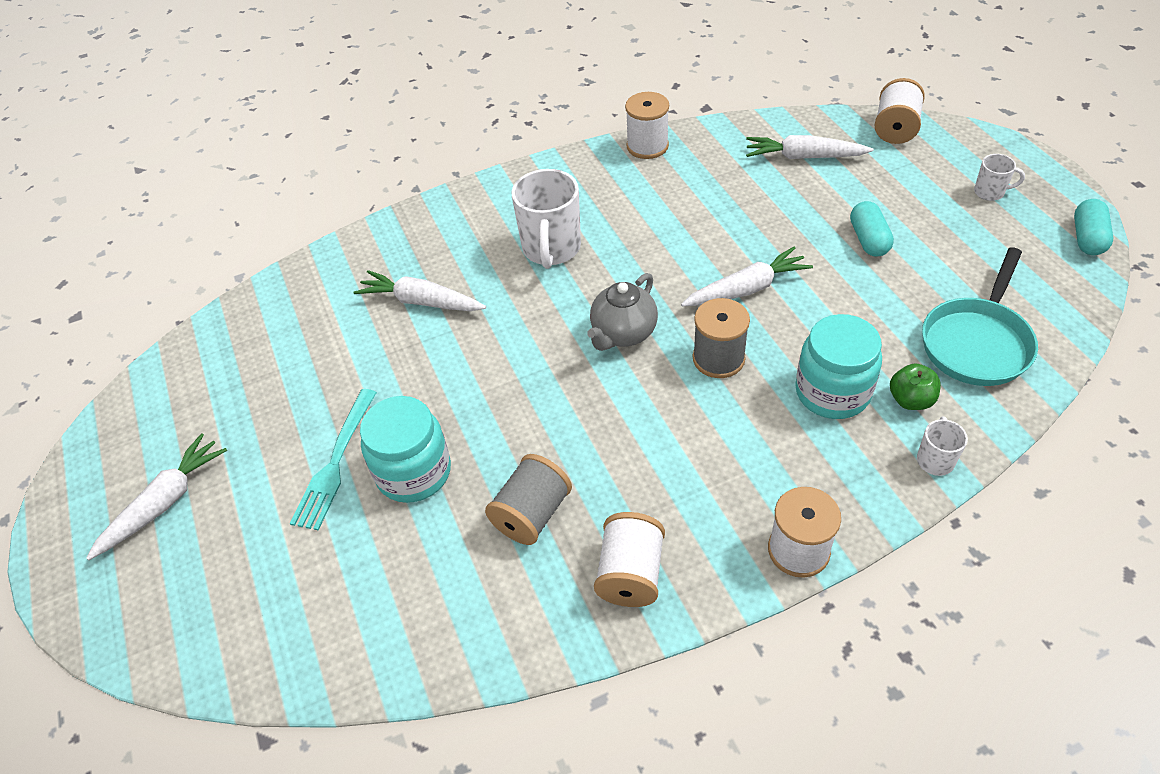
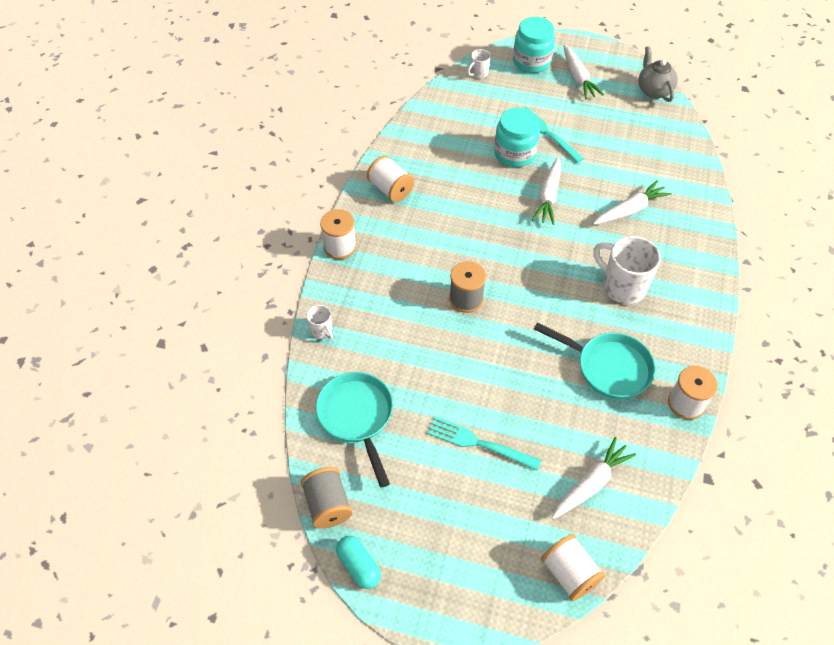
camera: 125 degrees right, 5 degrees up
(532, 514) = (451, 177): grey spool -> grey spool (328, 505)
(623, 333) = (523, 273): grey teapot -> grey teapot (654, 90)
(669, 207) = (608, 367): none -> turquoise pan
(746, 289) = (501, 349): white carrot -> white carrot (548, 196)
(832, 392) = (397, 326): turquoise jar -> turquoise jar (531, 62)
(868, 239) = (479, 443): turquoise capsule -> turquoise fork
(910, 400) = (359, 353): green apple -> none
(990, 192) = (450, 558): white mug -> white mug (478, 73)

